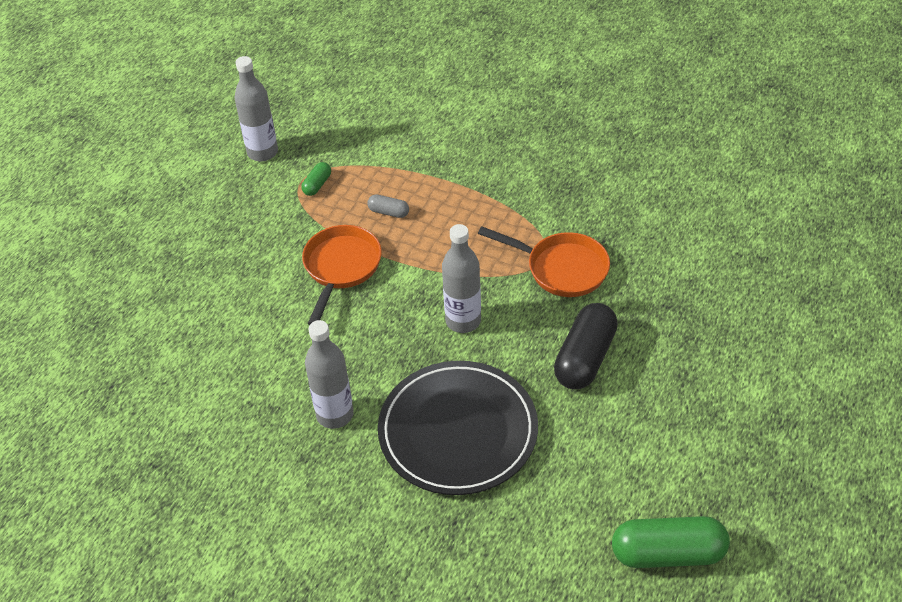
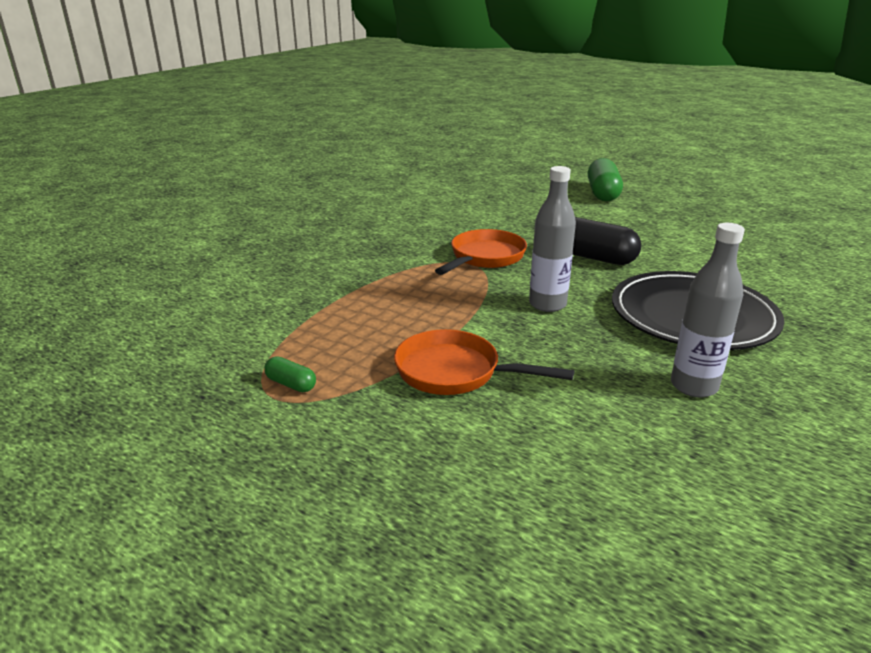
camera: 85 degrees left, 20 degrees down
(262, 152) = (185, 432): grey bottle -> none
(388, 212) = (370, 336): grey capsule -> none
(668, 554) = (780, 247): green capsule -> green capsule (602, 193)

